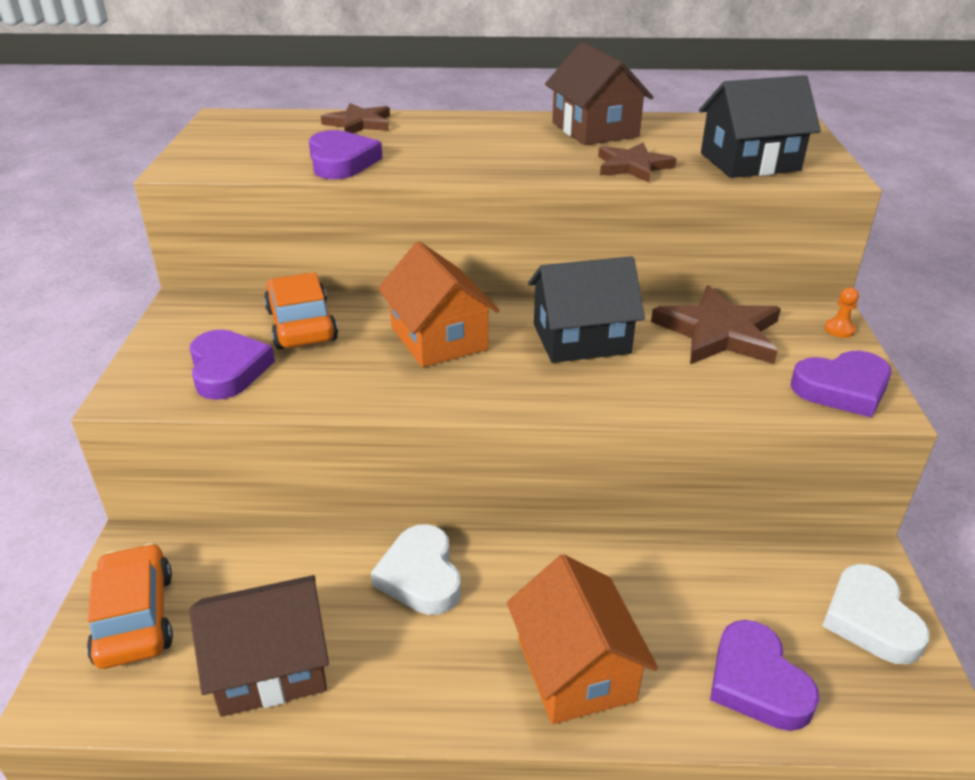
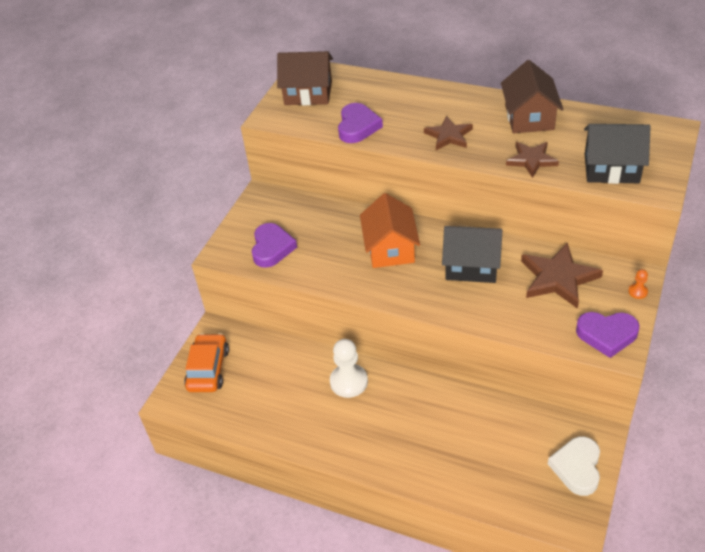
camera: 25 degrees right, 10 degrees up
(271, 666) = (263, 410): brown house -> brown house (308, 93)
(301, 325) = (318, 223): orange car -> none
(359, 123) = (382, 88): brown star -> brown star (449, 136)
(421, 575) = (349, 382): white heart -> white pawn
(576, 669) = (405, 450): orange house -> none
(757, 682) = (494, 482): purple heart -> none

